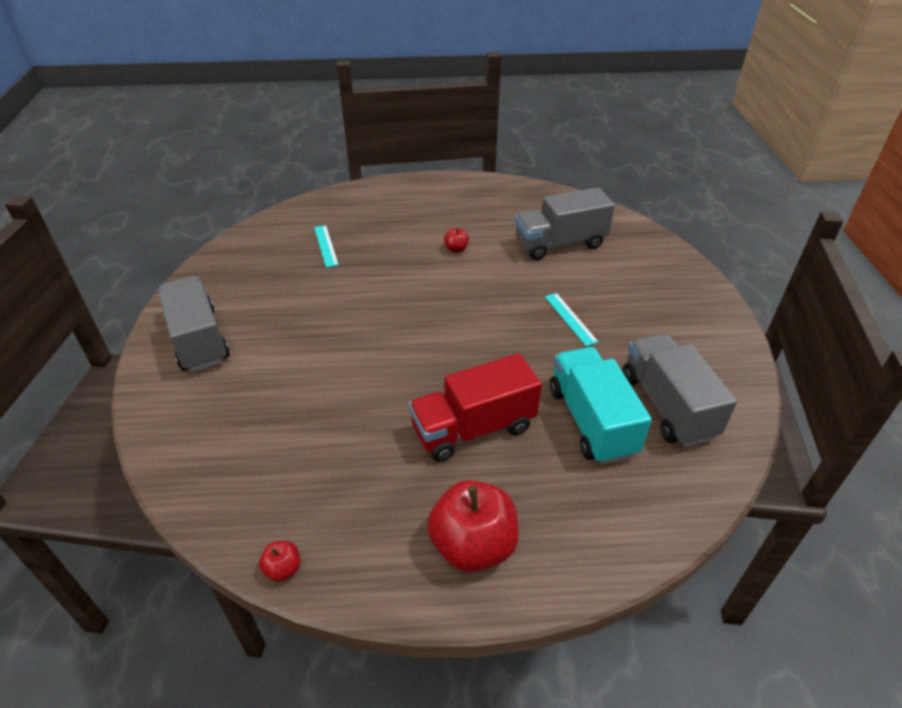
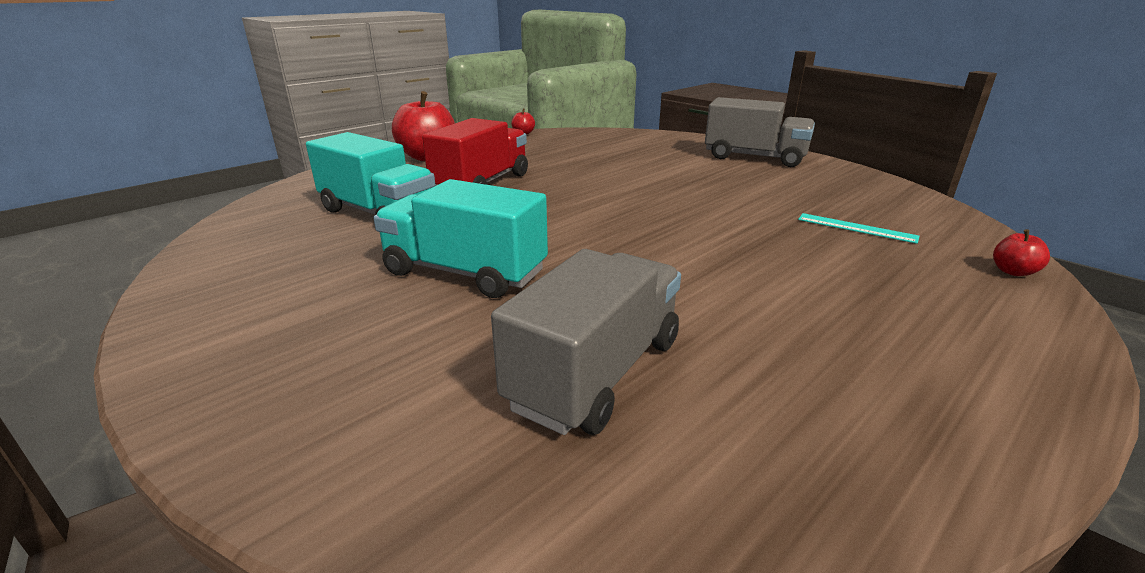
camera: 140 degrees right, 15 degrees down
(456, 249) = (729, 286): red apple -> red apple (1013, 271)
(570, 318) = (465, 272): turquoise ruler -> turquoise truck
(667, 406) = (294, 243): grey truck -> none

